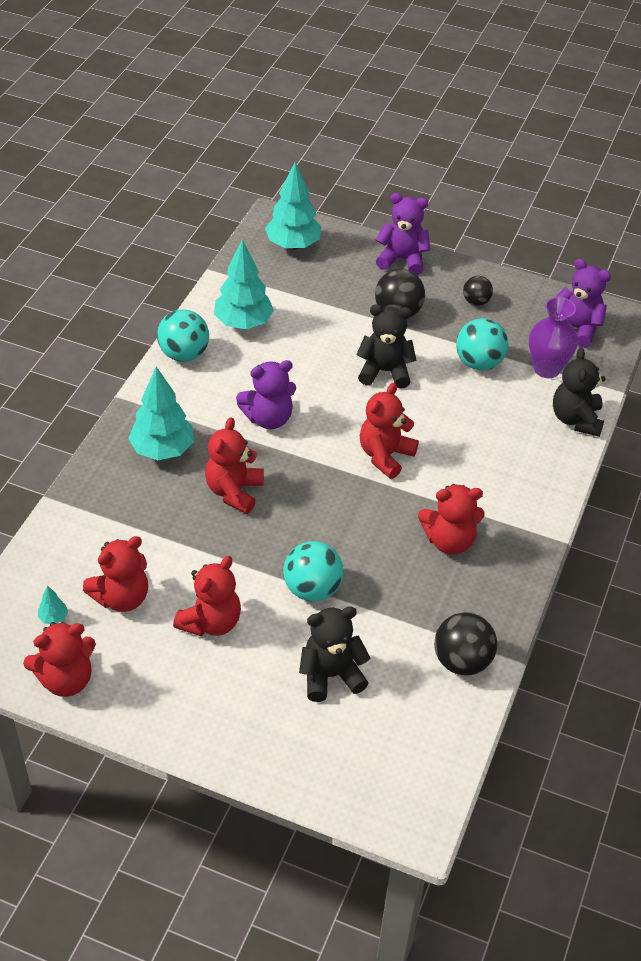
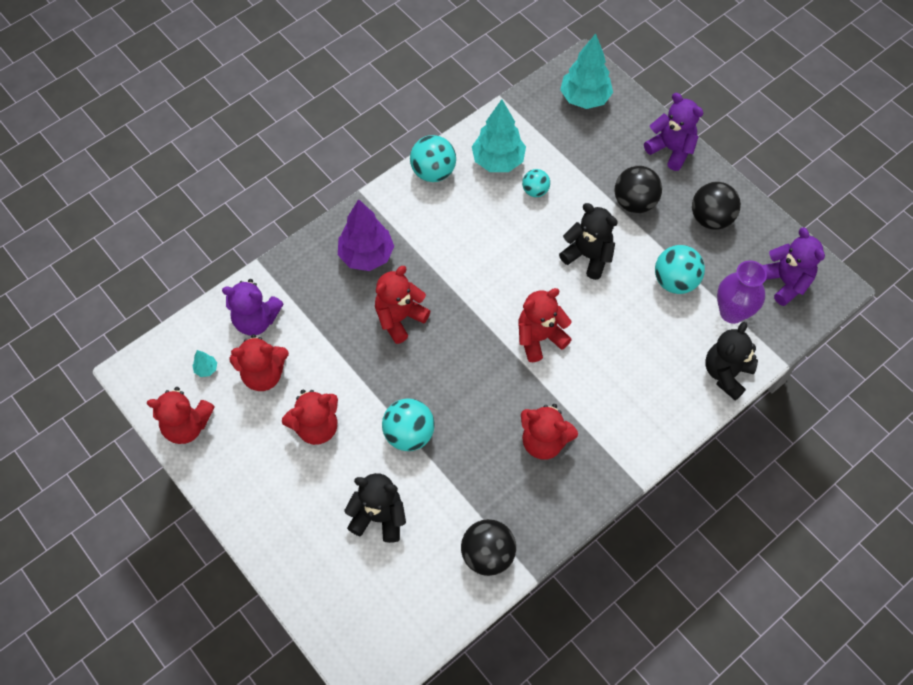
camera: 30 degrees right, 15 degrees up
(162, 450) = (366, 255): turquoise tree -> purple tree
(268, 418) = (465, 261): purple teddy bear -> purple teddy bear (256, 320)
(297, 335) = (535, 191): none -> turquoise ball
(476, 302) = (711, 218): black ball -> black ball, size x1.66

